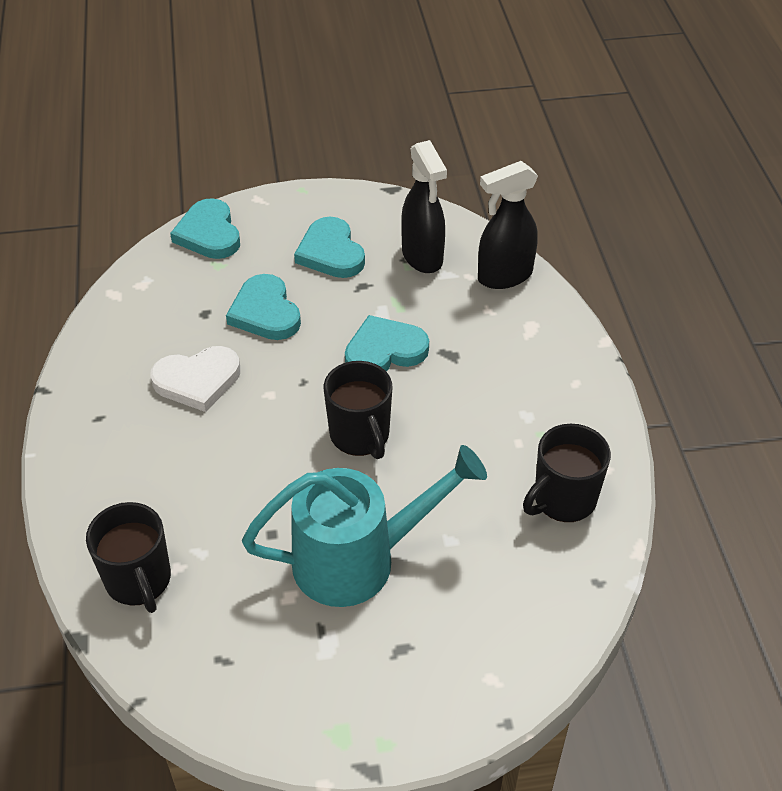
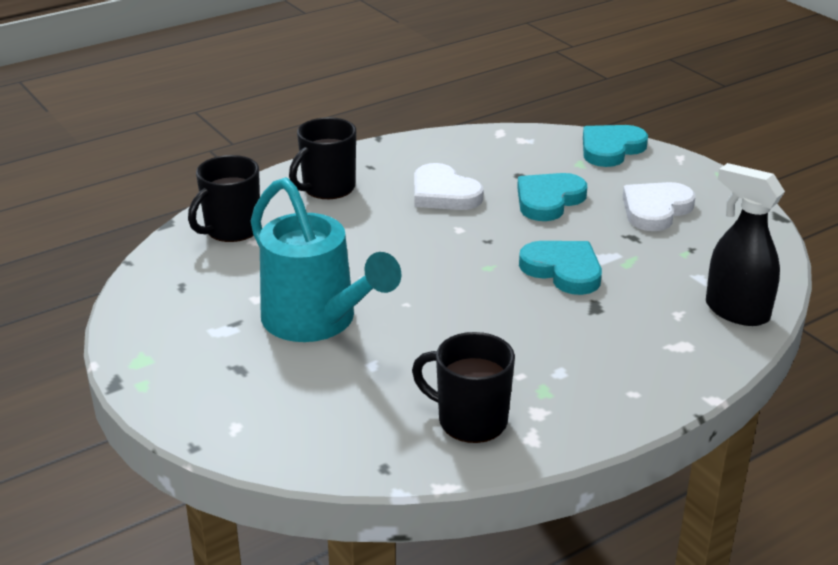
camera: 65 degrees right, 15 degrees down
(331, 252) = (655, 210): turquoise heart -> white heart
(360, 436) = (452, 285): black mug -> black mug (327, 188)
(422, 257) = (707, 258): black spray bottle -> none

